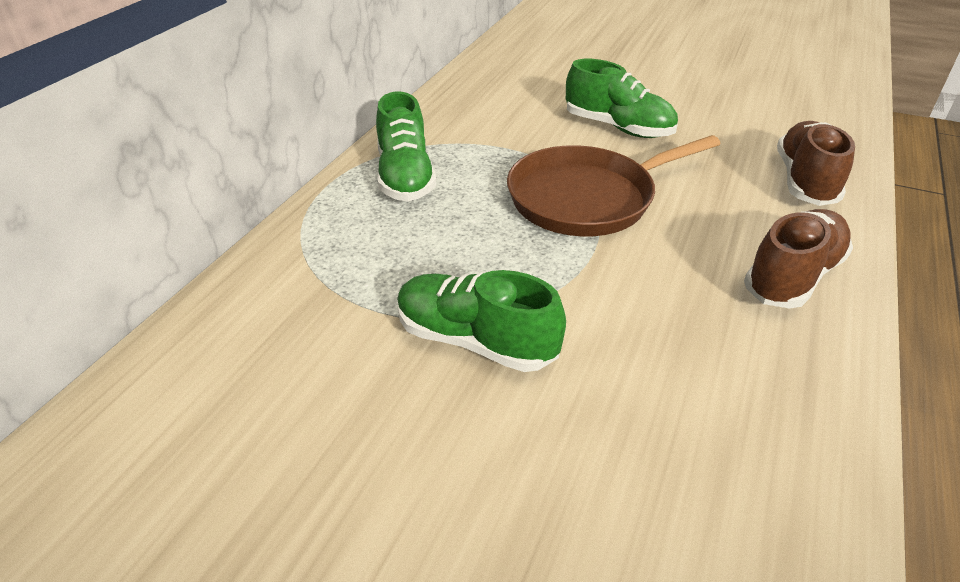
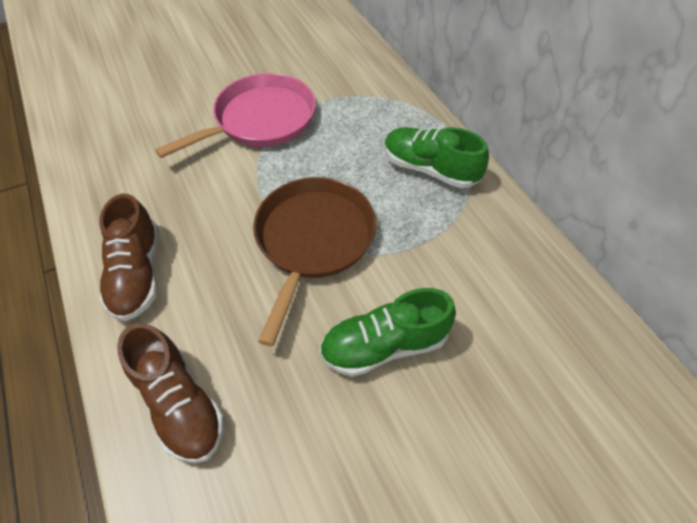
camera: 130 degrees right, 15 degrees up
(476, 341) = (260, 120): green shoe -> pink pan

